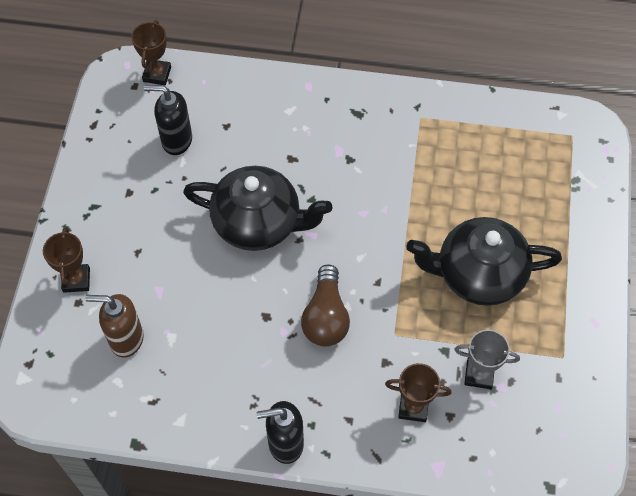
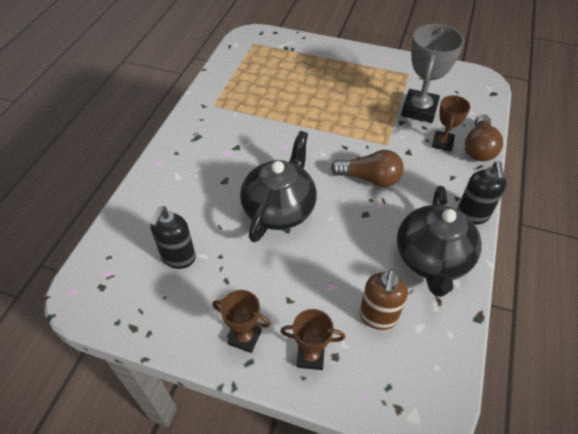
camera: 80 degrees left, 10 degrees down
(157, 74) = (97, 266): brown trophy -> brown trophy (245, 337)
(414, 457) = (479, 148): none -> brown light bulb
(478, 274) = (346, 98): black teapot -> black teapot (432, 259)
(479, 374) = (419, 110): grey trophy -> grey trophy, size x1.74

